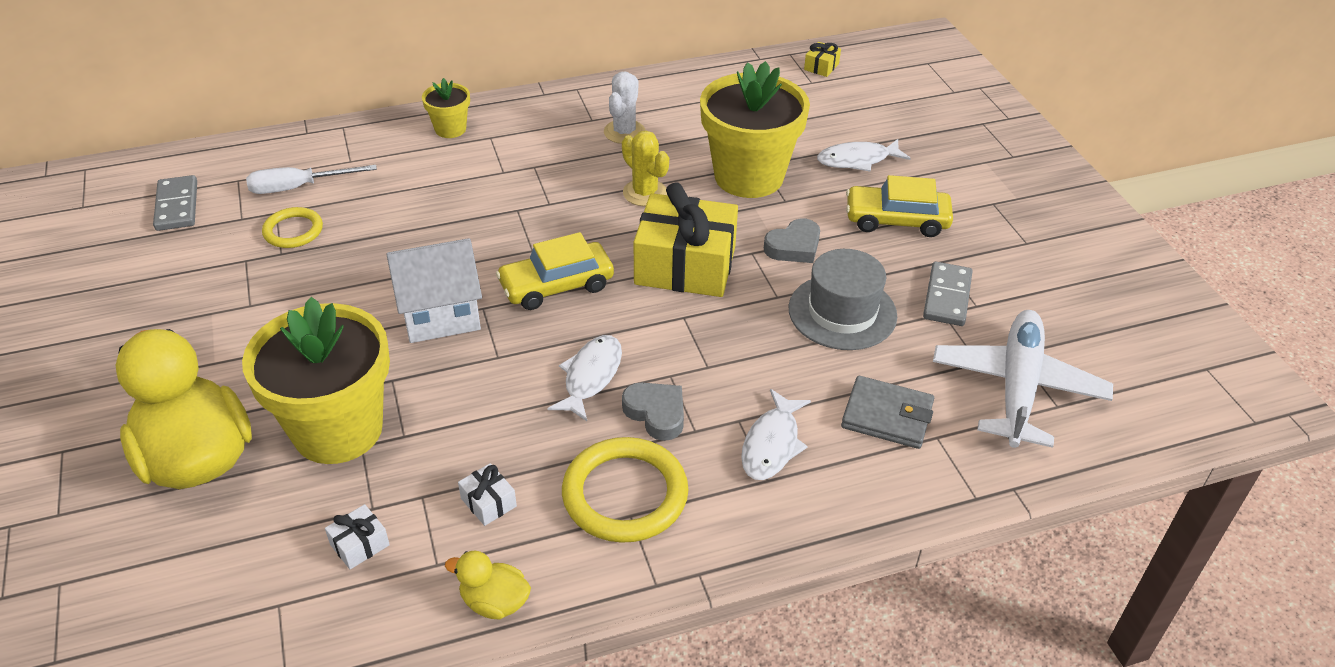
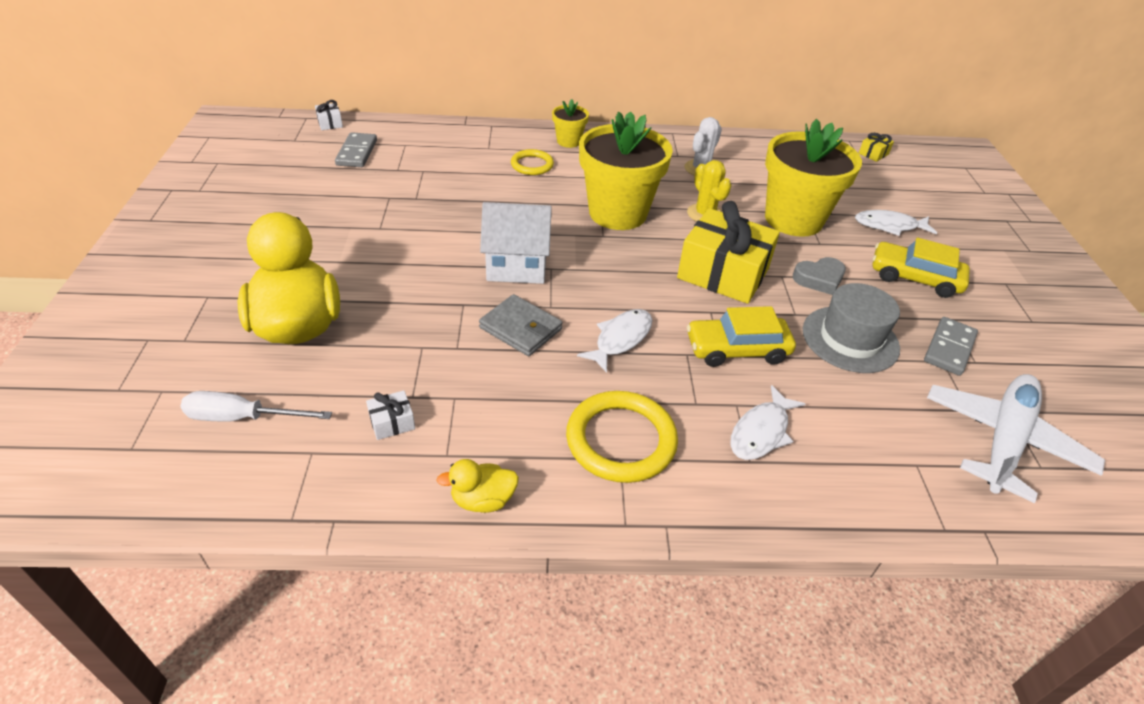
camera: 15 degrees right, 0 degrees up
(293, 231) = (430, 185): yellow ring -> yellow ring (532, 165)
(298, 187) = (445, 158): white screwdriver -> white screwdriver (242, 417)
(338, 430) = (409, 331): yellow flower pot -> yellow flower pot (618, 213)
(488, 502) = (505, 416): white gift -> white gift (330, 123)
(494, 602) = (483, 500): yellow duck -> yellow duck turned 45 degrees counterclockwise
(556, 286) = (614, 265): yellow car -> yellow car (737, 349)
(656, 413) = (666, 381): grey heart -> none
(887, 416) = (873, 434): grey wallet -> grey wallet (521, 328)

